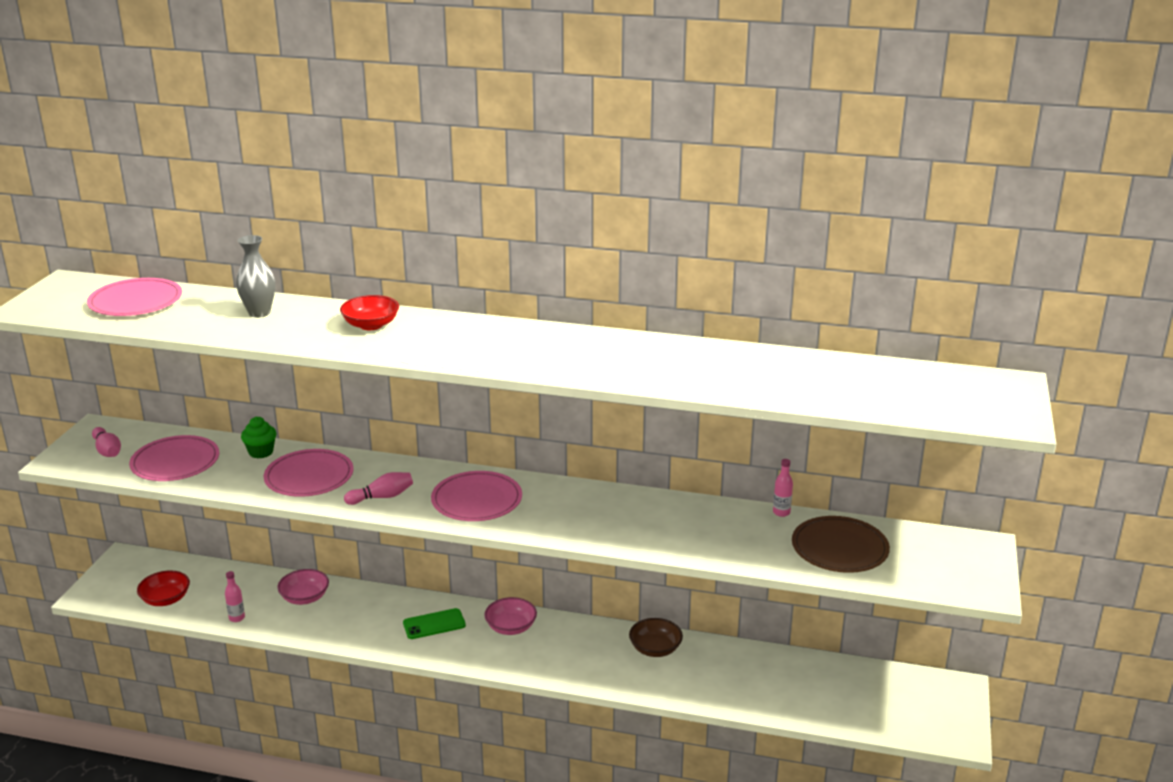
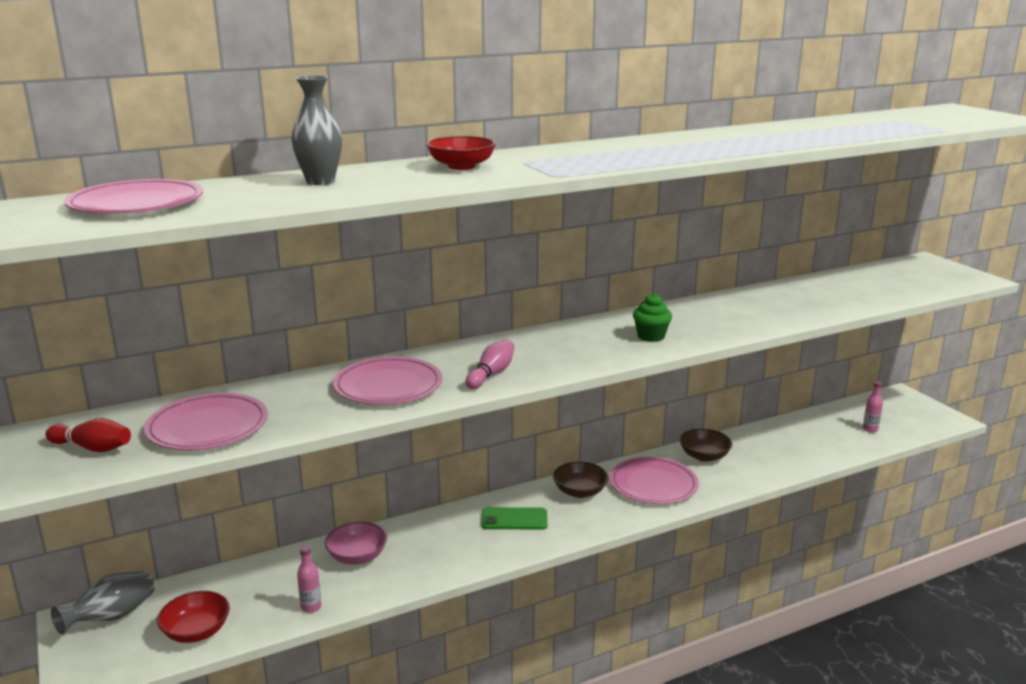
camera: 40 degrees left, 5 degrees down
(107, 451) = (92, 448): pink bowling pin -> red bowling pin
(140, 566) = (112, 617): none -> grey vase
(261, 452) = (295, 386): green cupcake -> green cupcake (651, 336)
(434, 624) = (514, 519): green phone -> green phone turned 60 degrees clockwise
(476, 500) = (576, 347): pink plate -> pink plate (653, 484)
(511, 627) = (580, 491): pink bowl -> brown bowl
(781, 512) = (791, 282): pink bottle -> pink bottle (870, 429)
(839, 548) = (865, 287): brown plate -> none

